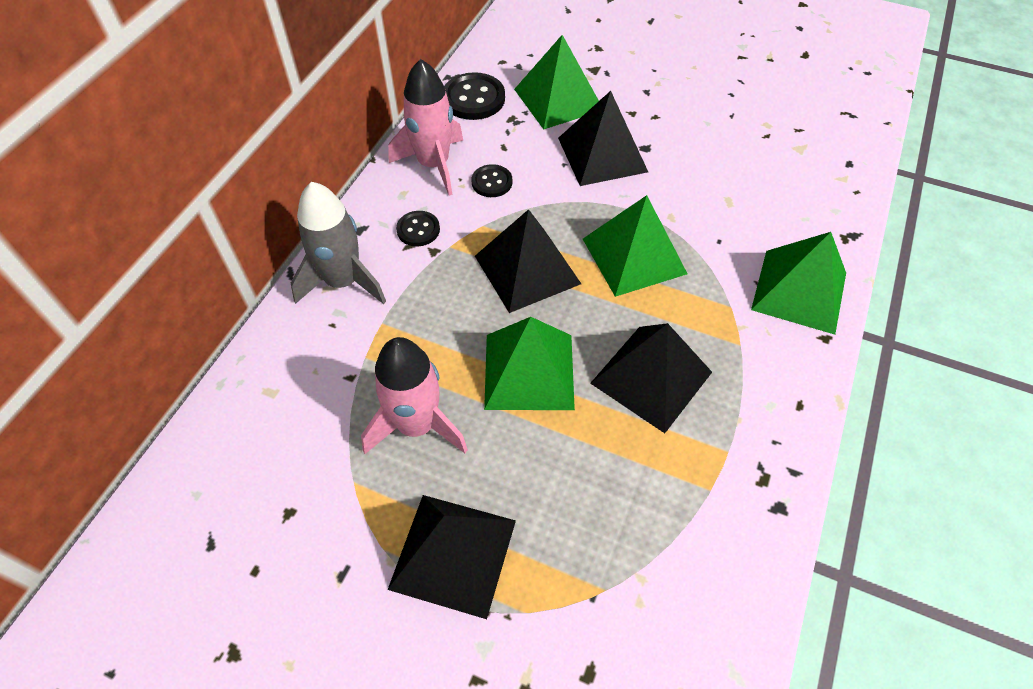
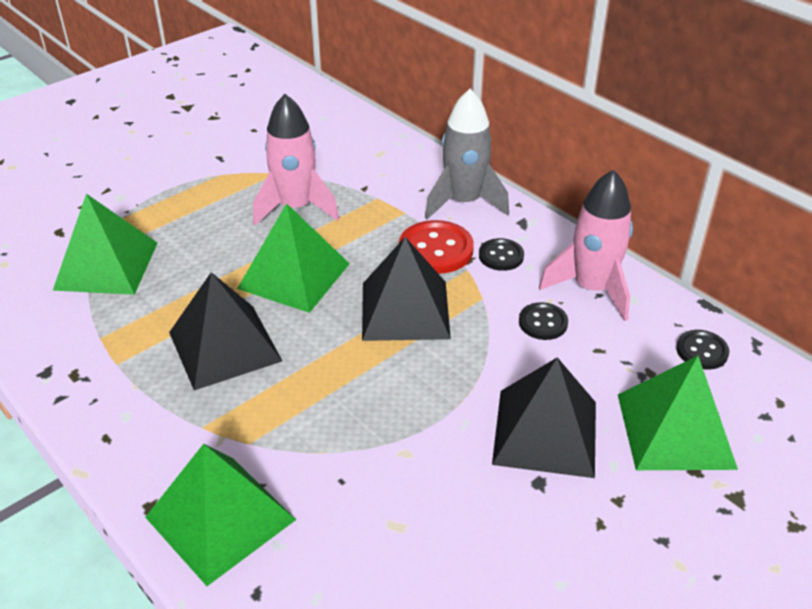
camera: 115 degrees right, 15 degrees down
(431, 277) = (436, 249): none -> red button
(453, 554) = (187, 200): black pyramid -> none
(473, 99) = (702, 351): black button -> black button, size x0.60
(634, 256) = (369, 394): green pyramid -> green pyramid (106, 266)

